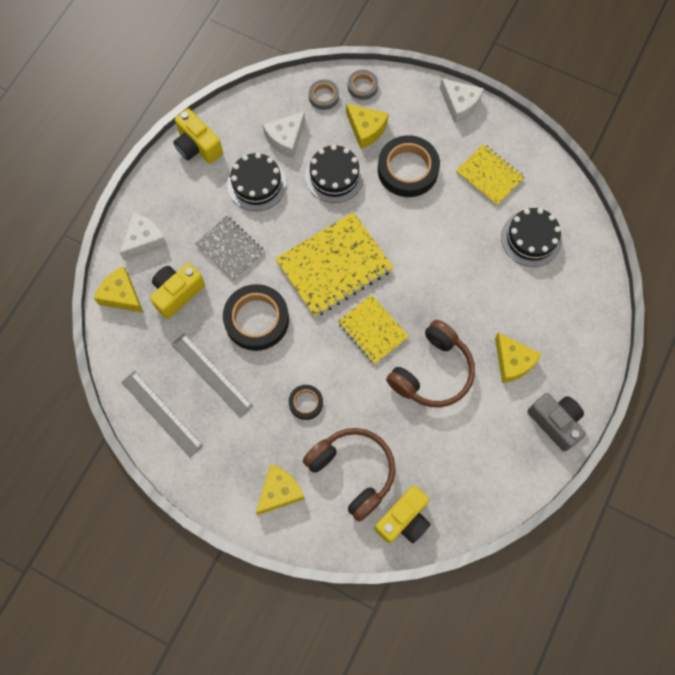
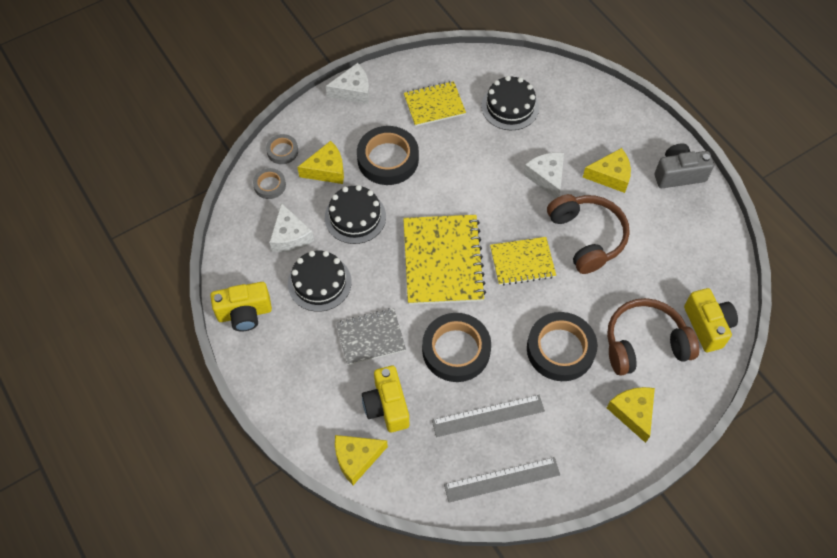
camera: 60 degrees left, 10 degrees down
(144, 240) = (311, 409): white cheese -> white cheese (546, 177)
(306, 403) = (560, 349): black tape -> black tape, size x1.95

